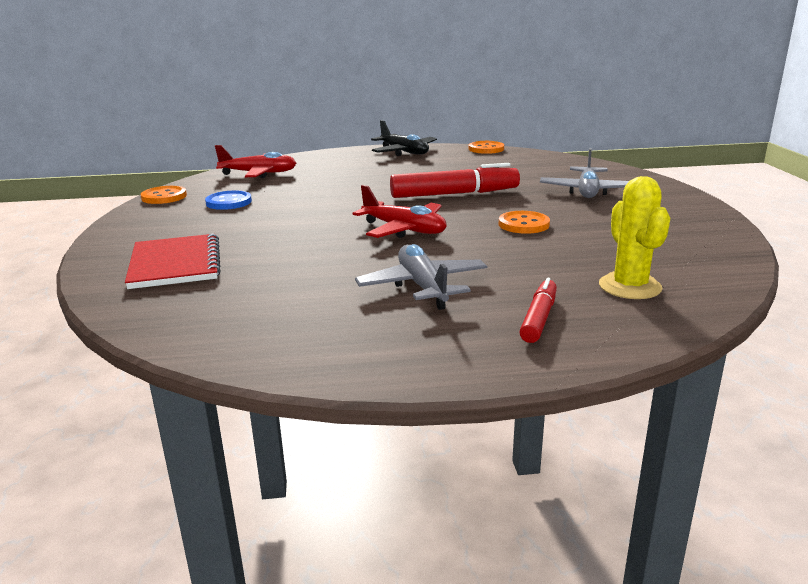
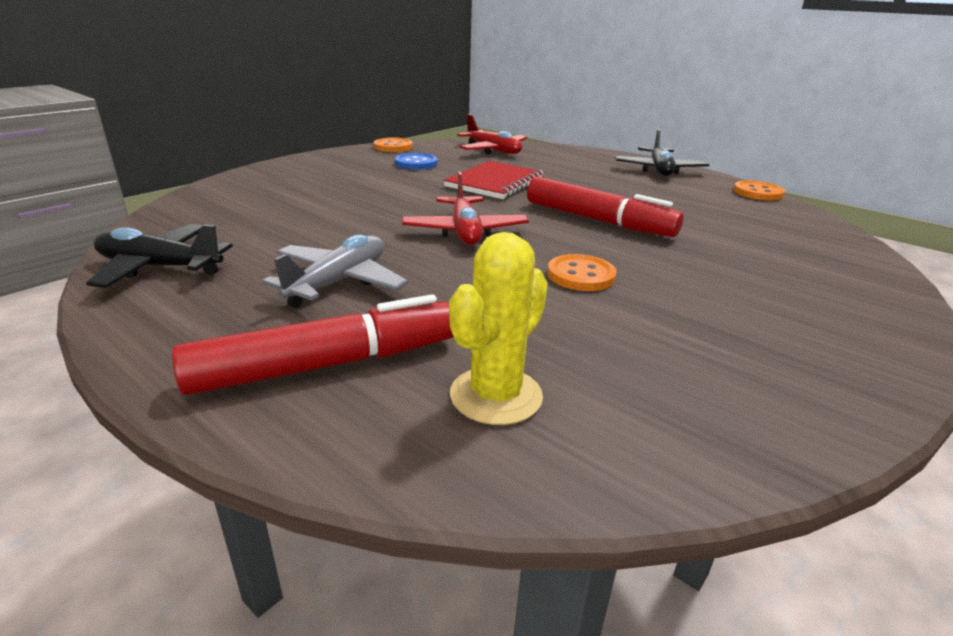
camera: 45 degrees right, 5 degrees up
(175, 264) = (273, 190): red notebook -> red notebook (495, 183)
(278, 341) = (160, 267): none -> black plane
(539, 318) = (327, 364): red marker -> red marker, size x1.80
(587, 191) = (759, 276): grey plane -> none

